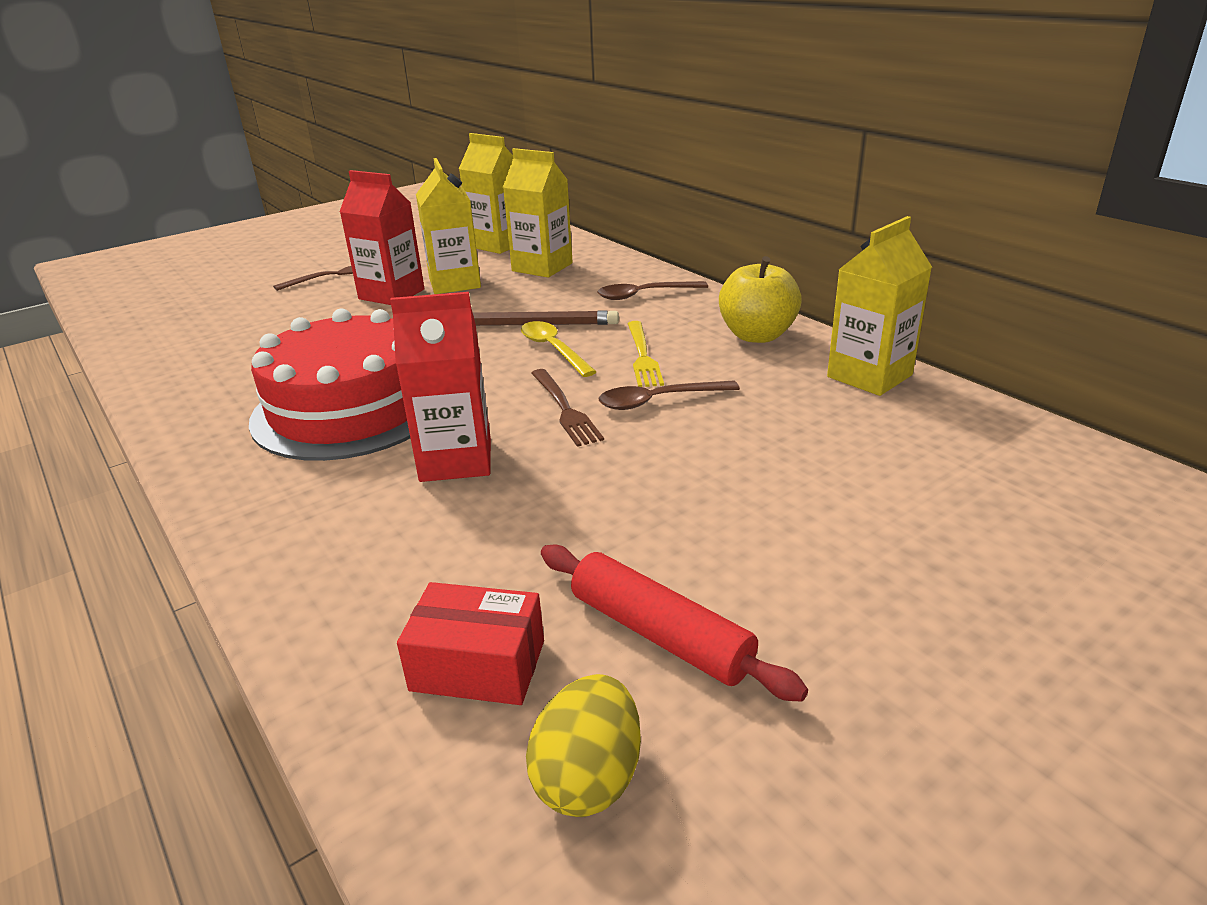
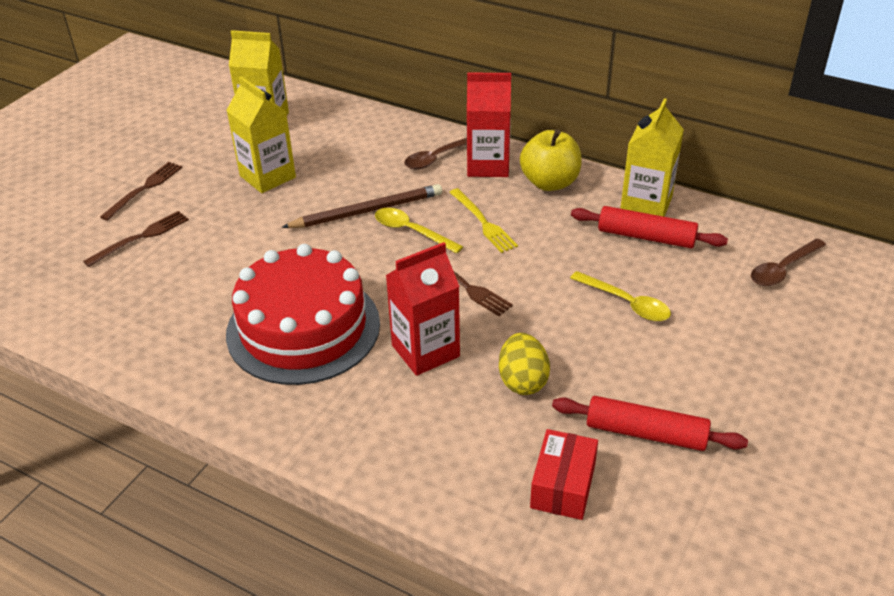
camera: 25 degrees left, 10 degrees up
(289, 307) = (141, 237): none -> brown fork
(391, 294) = (222, 201): red carton -> red carton (488, 165)
(478, 665) = (563, 486): red box -> red box turned 60 degrees counterclockwise
(542, 267) = (328, 142): yellow carton -> none
(588, 778) = (667, 523): yellow egg -> yellow egg (522, 381)
(658, 401) = (524, 262): brown spoon -> brown spoon (782, 269)
(759, 471) = (626, 303): none -> yellow spoon
(844, 407) = (646, 237): none -> red rolling pin

